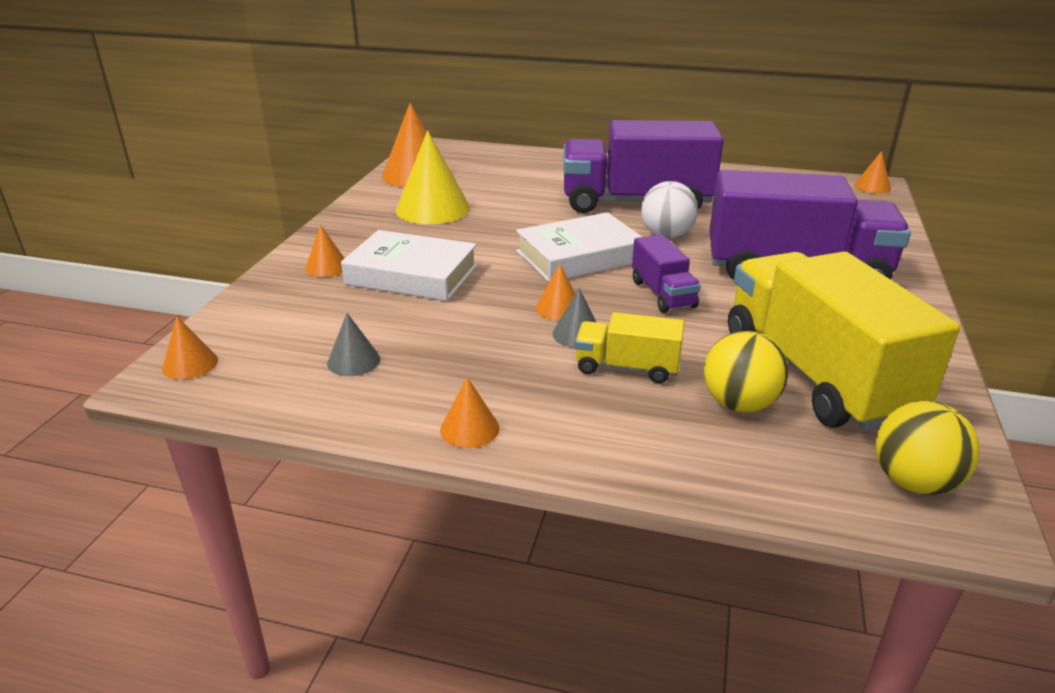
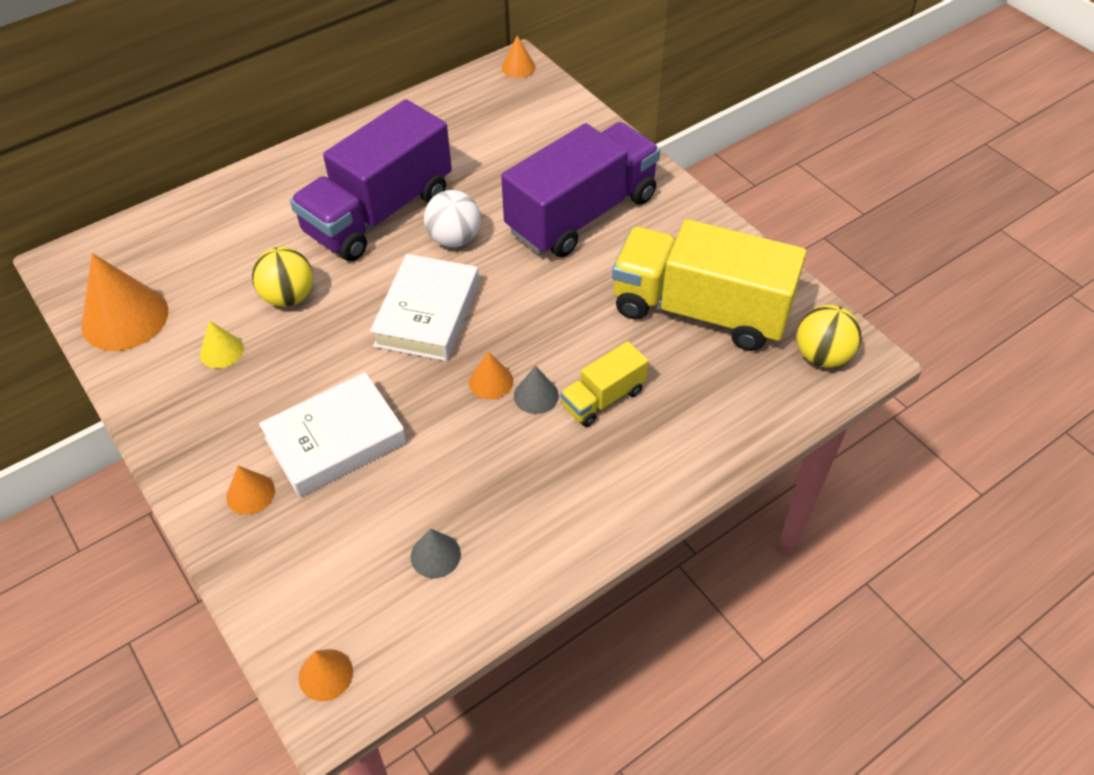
camera: 50 degrees left, 20 degrees up
(433, 209) = (221, 351): yellow cone -> yellow cone, size x0.50
(469, 429) = (590, 532): orange cone -> none
(662, 294) = (534, 308): purple truck -> none
(739, 404) = (693, 372): yellow ball -> yellow ball (288, 297)

